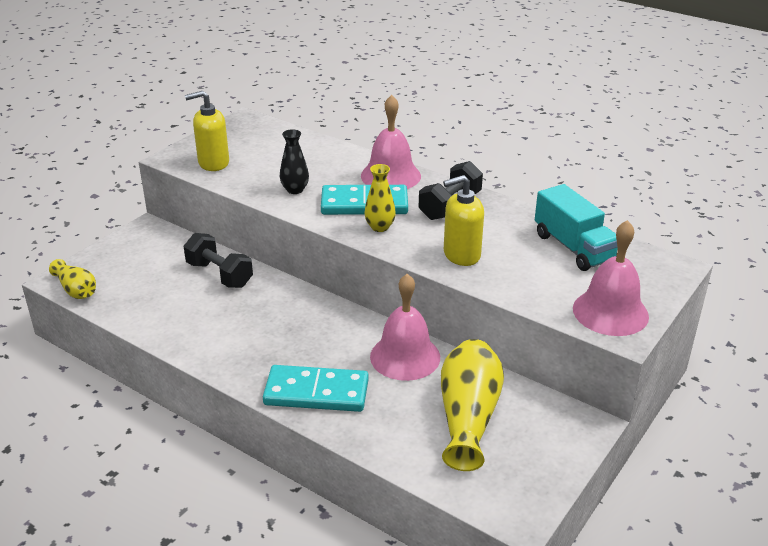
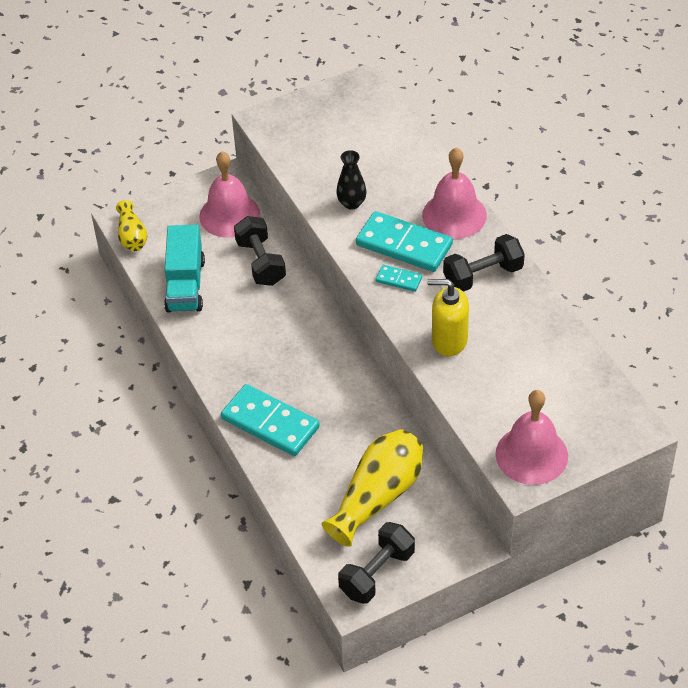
camera: 30 degrees right, 15 degrees up
(213, 163) = (297, 140): yellow soap dispenser -> none
(380, 227) = (398, 280): yellow vase -> turquoise domino
(405, 356) = (366, 416): pink bell -> pink bell (229, 215)
(522, 484) = (377, 573): none -> black dumbbell
(573, 247) = (559, 370): turquoise truck -> turquoise truck (185, 285)

